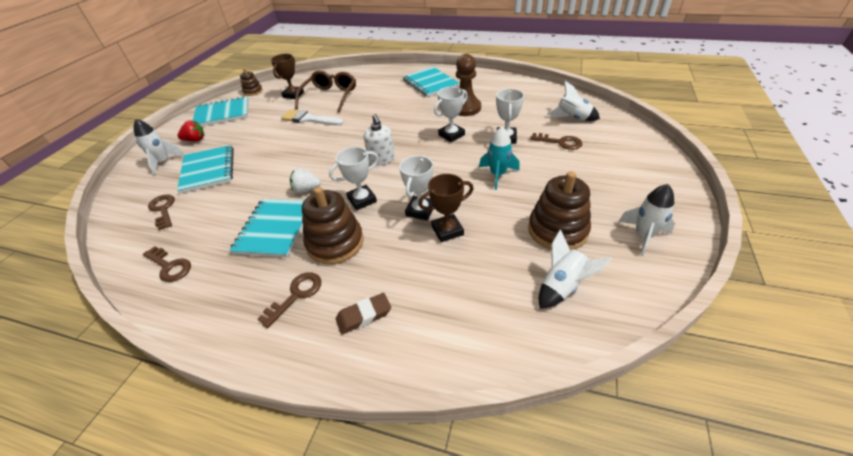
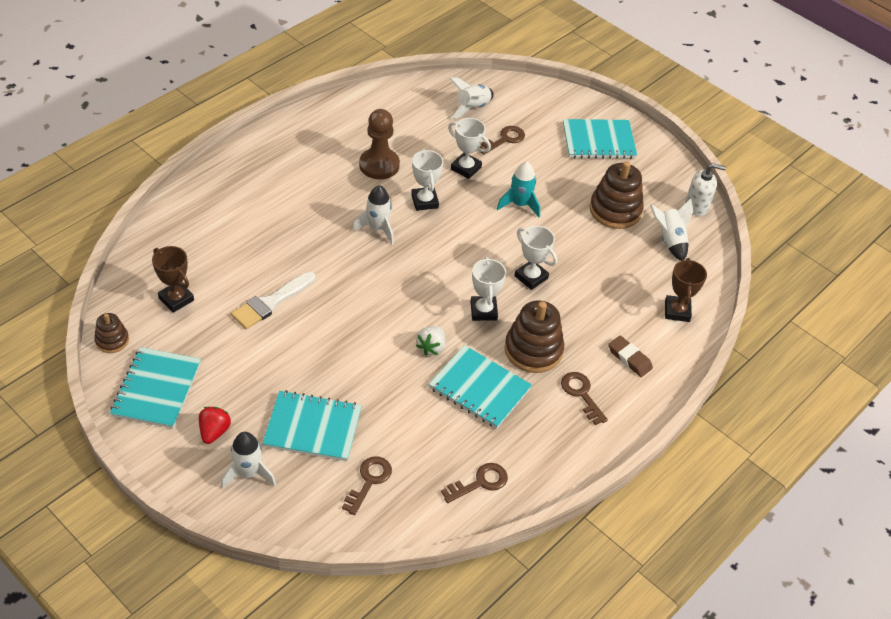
camera: 70 degrees left, 5 degrees up
(163, 209) = (369, 481): brown key -> brown key turned 120 degrees clockwise
(330, 97) = (224, 264): brown glasses -> none
(364, 315) = (629, 358): brown eraser -> brown eraser turned 45 degrees counterclockwise
(381, 159) = (424, 271): white soap dispenser -> white soap dispenser (697, 206)
(430, 83) = (288, 163): turquoise notebook -> turquoise notebook (598, 141)
(447, 230) = (570, 272): brown trophy -> brown trophy (677, 311)
(643, 236) = (652, 172): white rocket -> white rocket (377, 228)

